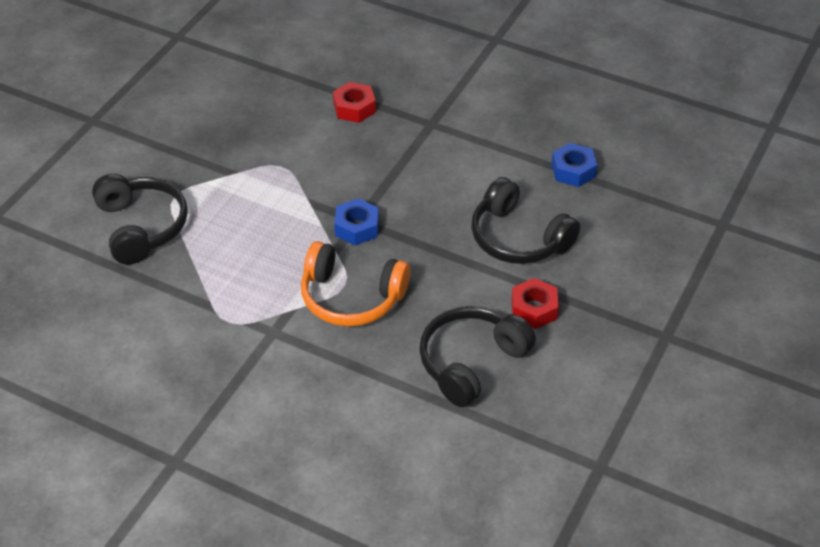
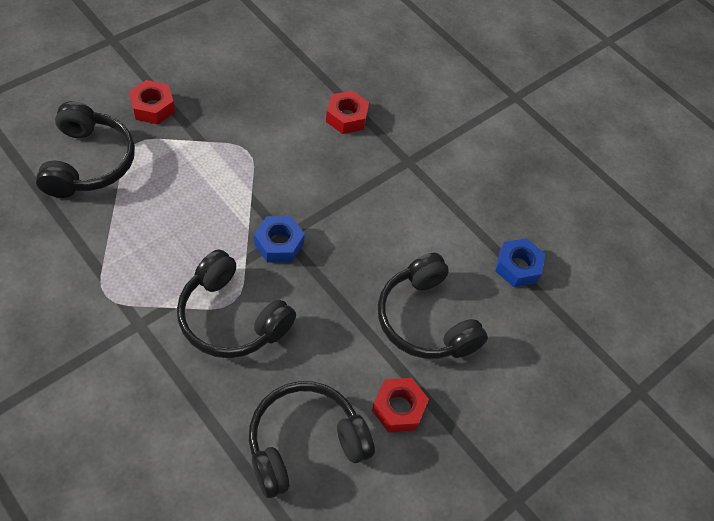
camera: 15 degrees right, 10 degrees up
(170, 162) = (153, 107): none -> red nut
(351, 297) = (231, 318): orange headphones -> black headphones

